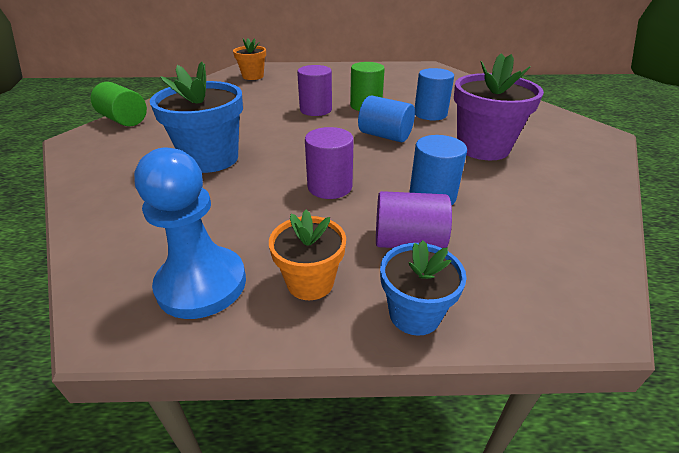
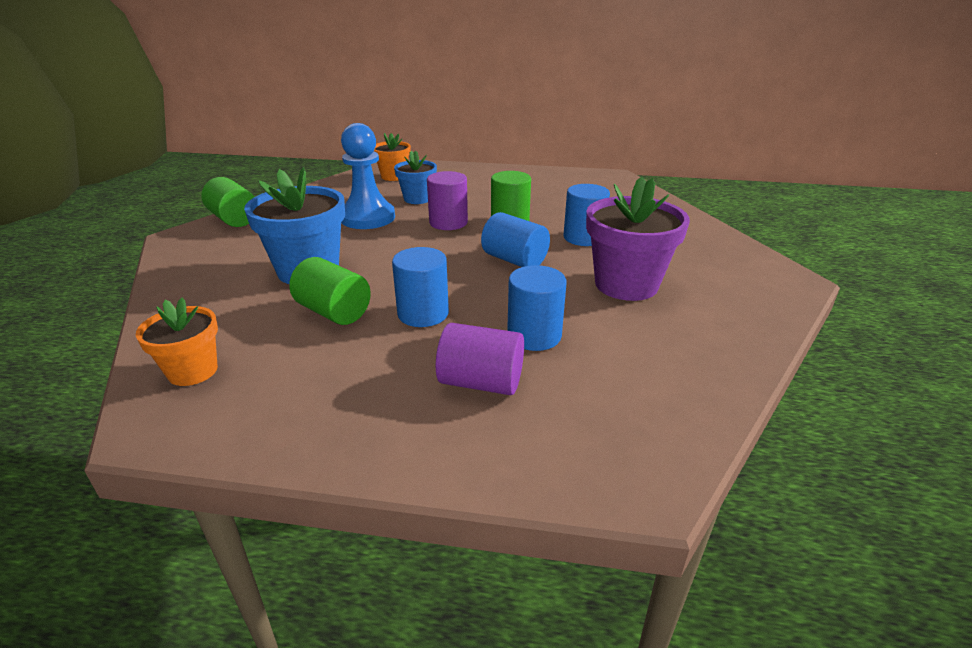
camera: 10 degrees right, 5 degrees down
(202, 284) = (248, 400): blue pawn -> blue pawn (368, 218)
(249, 193) = (334, 312): none -> green cylinder
(310, 282) = (356, 411): orange flower pot -> orange flower pot (193, 371)
(330, 187) = (423, 314): purple cylinder -> blue cylinder
(414, 314) = (450, 456): blue flower pot -> blue flower pot (417, 199)

